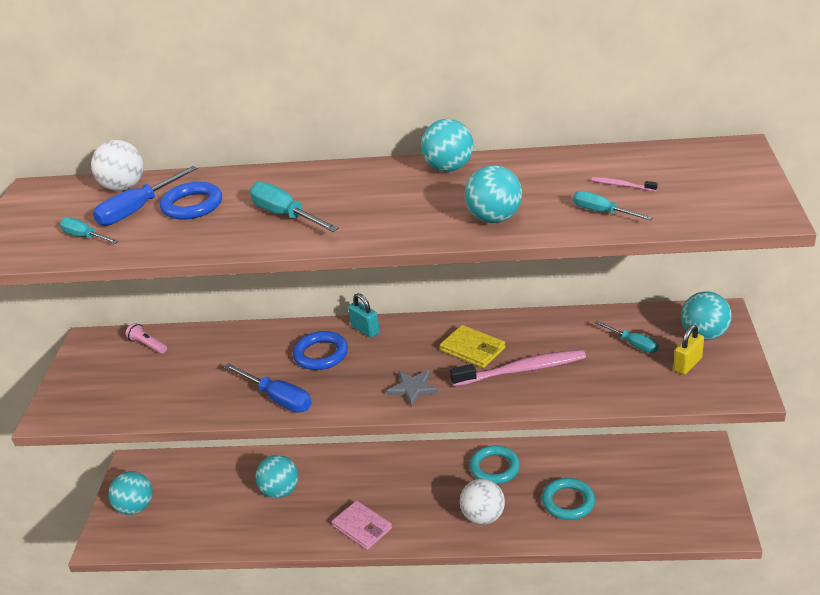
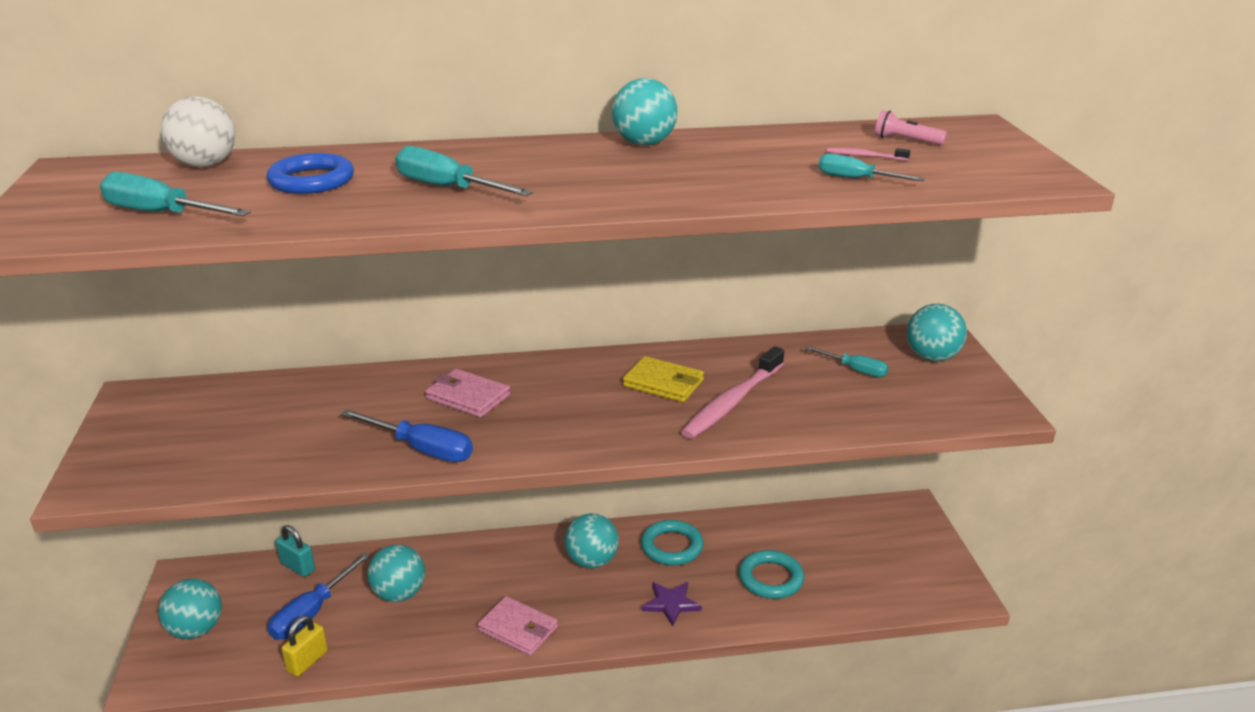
camera: 15 degrees left, 5 degrees down
(85, 237) = (161, 214): turquoise screwdriver -> turquoise screwdriver, size x1.56
(138, 209) = (234, 186): blue screwdriver -> blue screwdriver (312, 612)
(148, 345) = (223, 397): pink flashlight -> pink flashlight (906, 140)
(321, 354) = (468, 397): blue ring -> pink wallet
(365, 329) = (519, 368): turquoise padlock -> turquoise padlock (298, 567)
(413, 388) = (600, 428): grey star -> none
(483, 516) = (671, 603): white ball -> purple star
(494, 218) = (726, 186): turquoise ball -> turquoise ball (592, 561)
(522, 370) = (732, 402): pink toothbrush -> pink toothbrush turned 150 degrees clockwise
(687, 364) = (925, 387): yellow padlock -> yellow padlock (307, 661)

